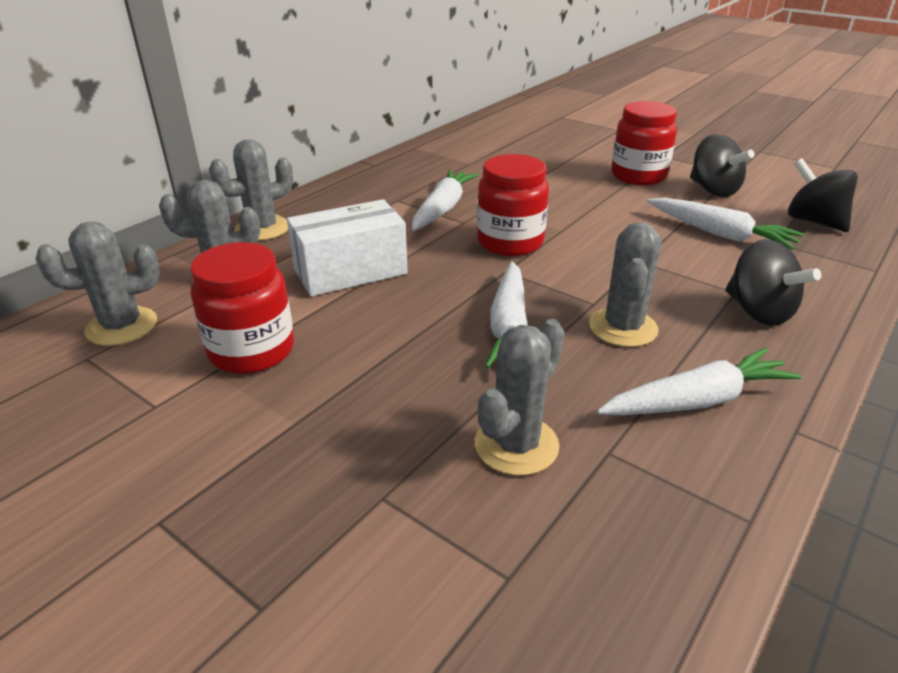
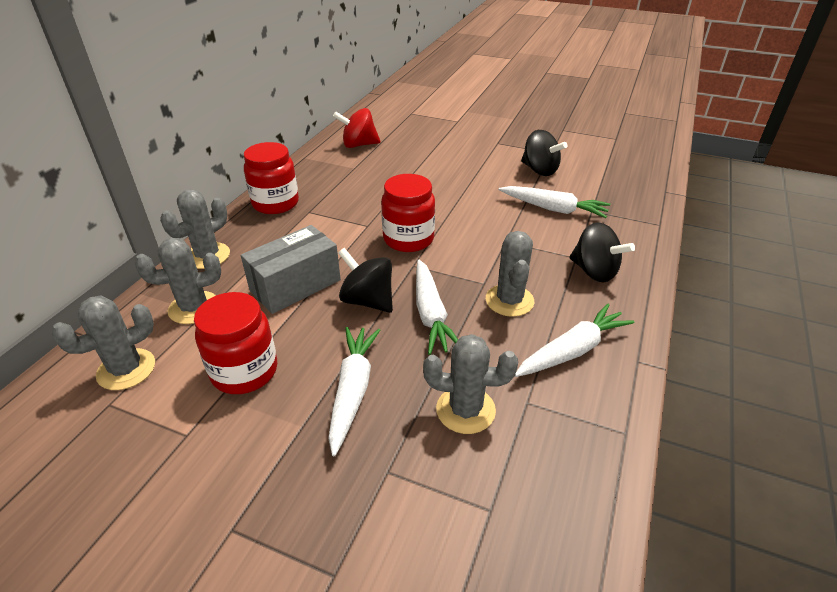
camera: 15 degrees left, 5 degrees up
(350, 271) = (295, 285): white box -> grey box
(443, 208) = (347, 215): white carrot -> white carrot (352, 390)
(484, 141) = (359, 145): none -> red spinning top
(516, 445) = (465, 410): grey cactus -> grey cactus turned 75 degrees clockwise
(638, 176) = (484, 164): red jar -> red jar (275, 203)
(813, 221) = (612, 189): black spinning top -> black spinning top (368, 301)

